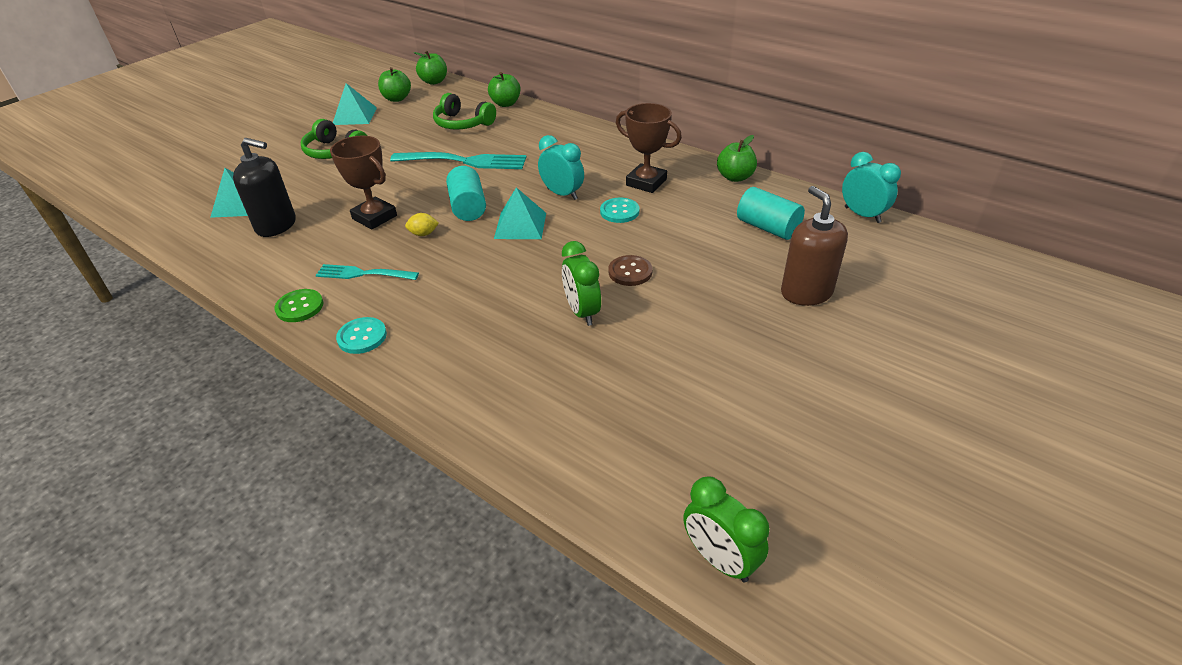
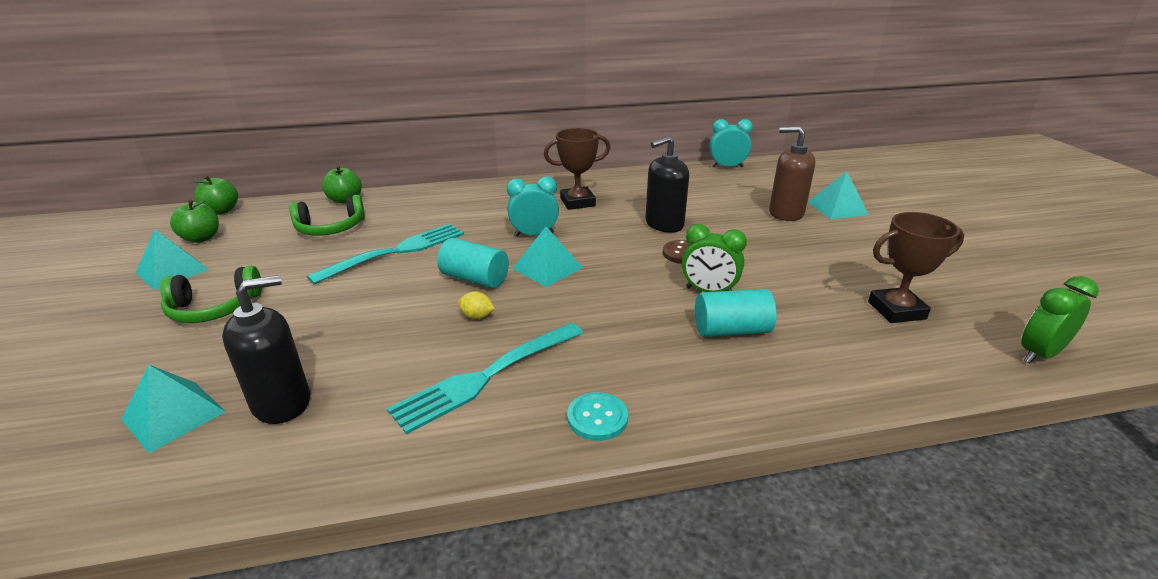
camera: 50 degrees left, 10 degrees down
(300, 307) = (481, 443): green button -> none
(364, 274) = (487, 376): turquoise fork -> turquoise fork, size x1.62
(374, 217) = (396, 332): brown trophy -> brown trophy (896, 310)
(423, 234) = (477, 316): yellow lemon -> yellow lemon turned 75 degrees clockwise
(619, 211) = (598, 225): turquoise button -> none
(671, 239) = (664, 224): none -> black soap dispenser
(719, 559) = (1039, 354): green clock -> green clock turned 150 degrees clockwise
(735, 177) = (625, 177): green apple -> none
(767, 228) = (699, 193): turquoise cylinder -> turquoise cylinder (731, 330)
(876, 320) = (837, 208): none -> turquoise pyramid

